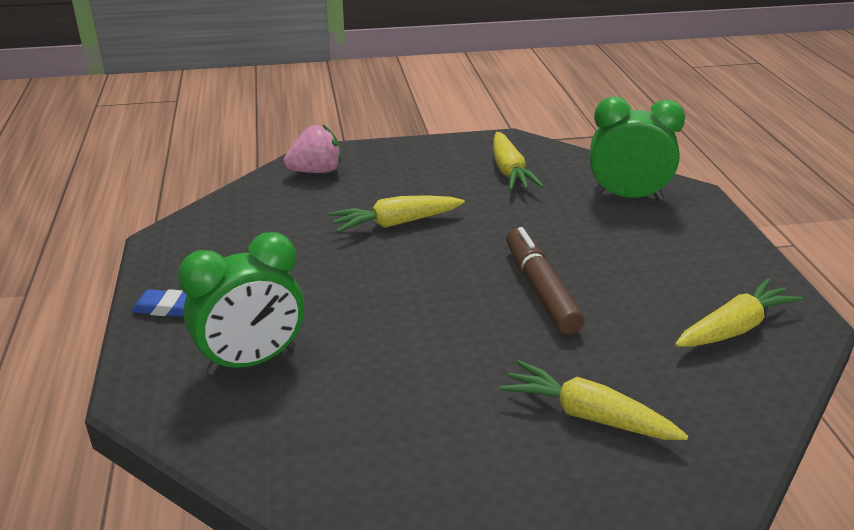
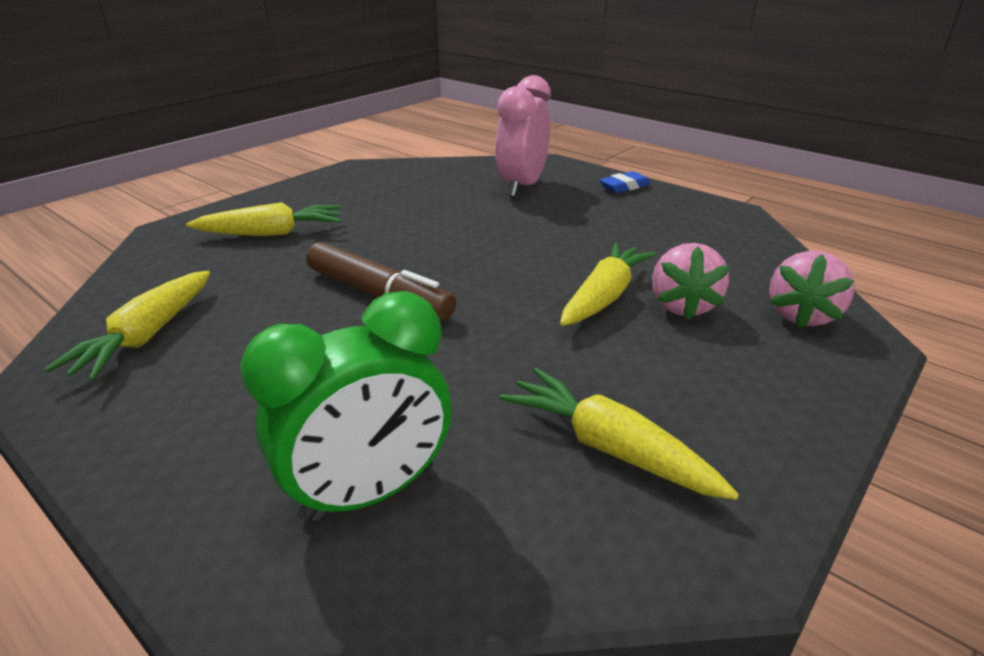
camera: 140 degrees right, 0 degrees up
(252, 361) = (522, 187): green clock -> pink clock
(363, 200) = (682, 306): none -> pink strawberry

